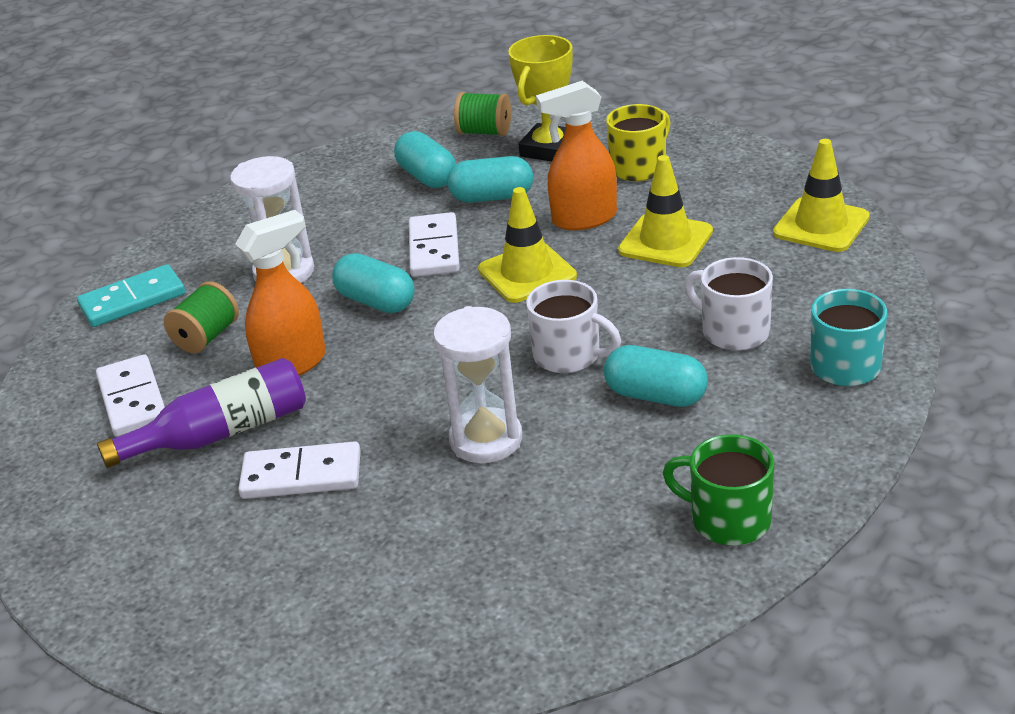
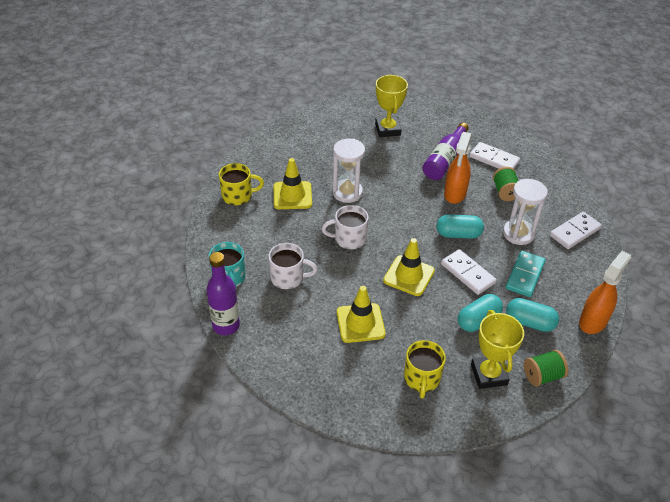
camera: 140 degrees right, 10 degrees up
(132, 300) = (561, 196): turquoise domino -> turquoise domino (525, 275)
(237, 554) = (387, 129): none -> yellow trophy
(301, 475) = (397, 157): white domino -> white domino (574, 232)
(583, 219) = (415, 323): orange spray bottle -> orange spray bottle (593, 321)
(656, 396) = (298, 233): turquoise capsule -> none
(728, 520) = (238, 196): green mug -> yellow mug
(821, 225) = (287, 367): yellow traffic cone -> yellow traffic cone (292, 195)
(891, 299) = (226, 325): none -> purple bottle

